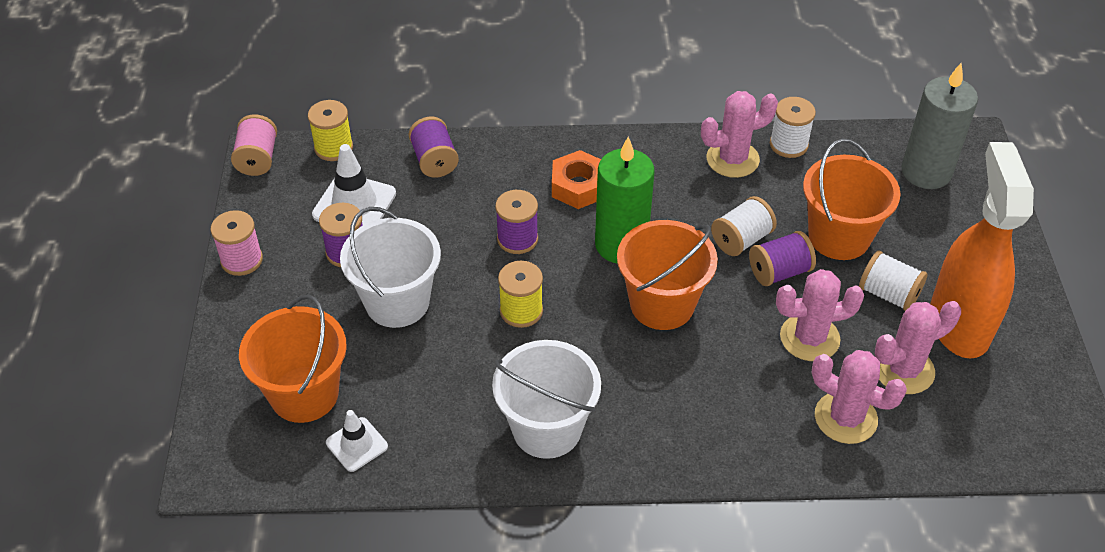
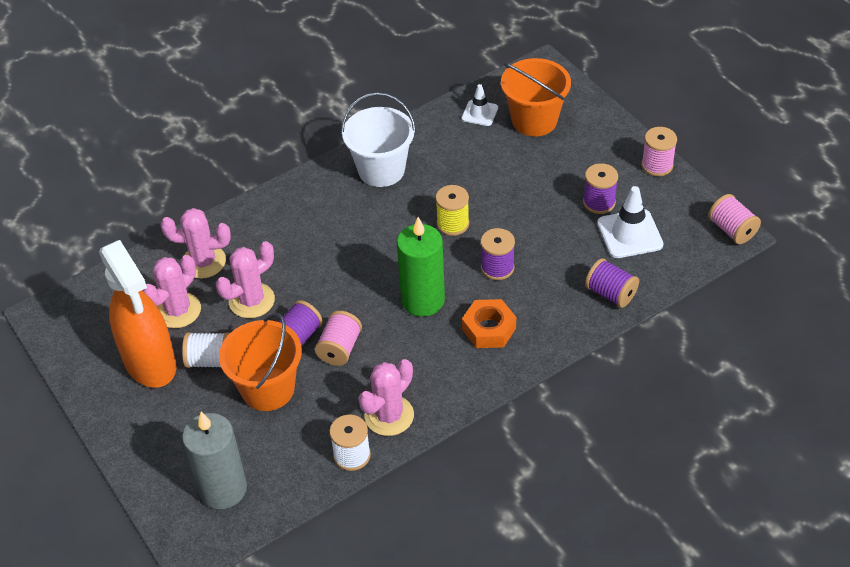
camera: 150 degrees right, 0 degrees up
(333, 148) = (691, 265): yellow spool -> none
(397, 302) = (534, 190): white bucket -> none
(662, 304) = (364, 273): orange bucket -> none
(741, 239) = (340, 348): white spool -> pink spool

